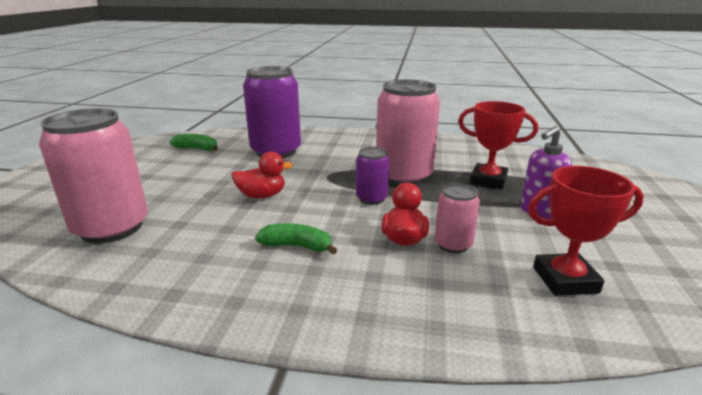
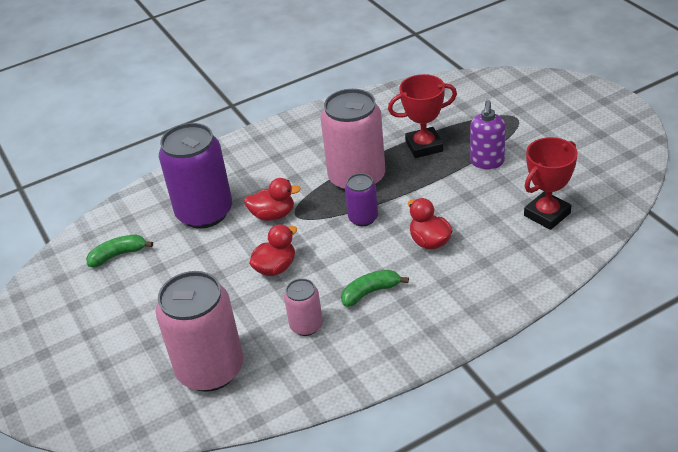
camera: 35 degrees left, 15 degrees up
(312, 170) = (273, 215): none -> red duck
(453, 244) = (463, 226): pink can -> pink can (306, 326)

